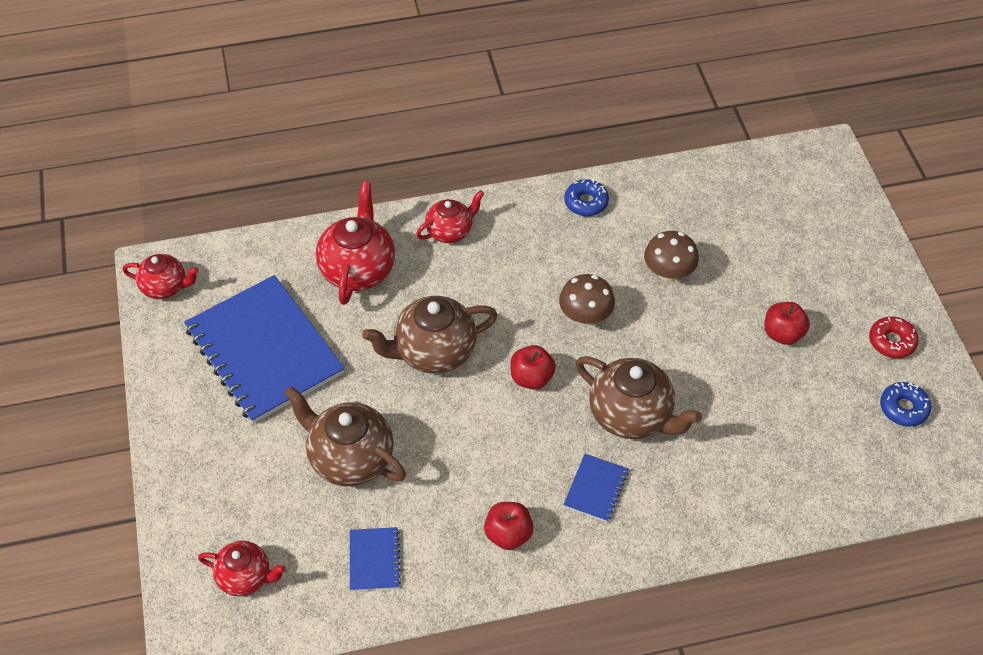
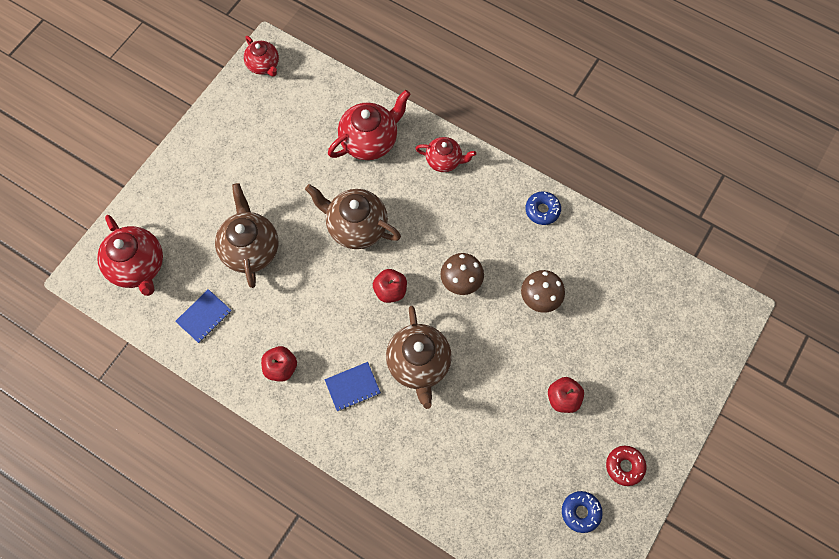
camera: 45 degrees right, 15 degrees up
(245, 577) = (138, 266): red teapot -> red teapot, size x1.63
(264, 351) = (273, 147): blue notebook -> none

